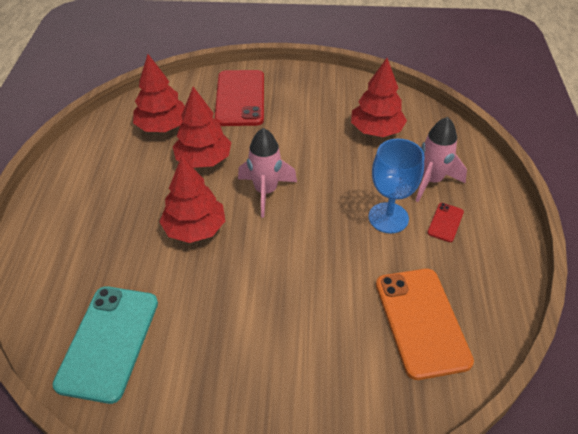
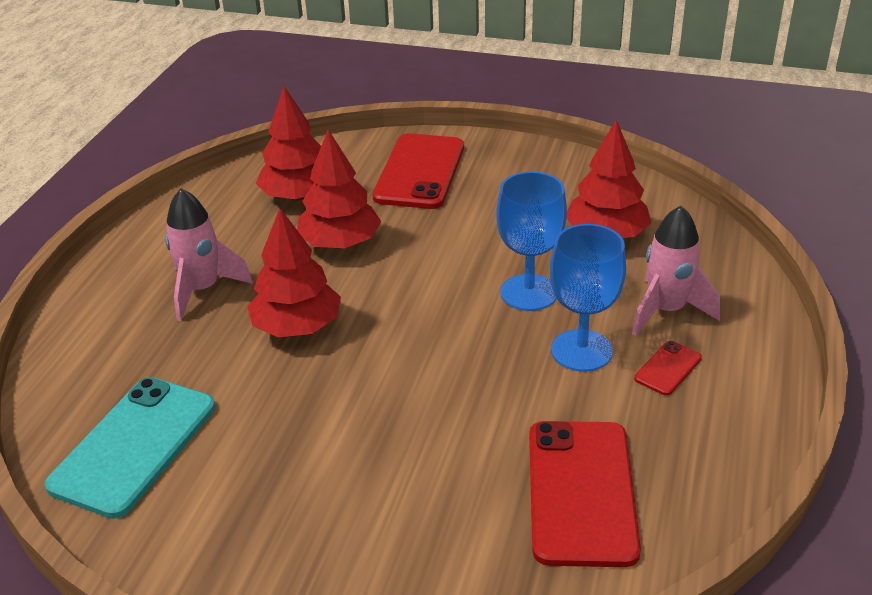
camera: 15 degrees right, 10 degrees down
(265, 191) = (413, 294): pink rocket -> pink rocket (202, 290)
(341, 180) = (529, 292): none -> blue goblet
(421, 322) = (581, 492): orange phone -> red phone

